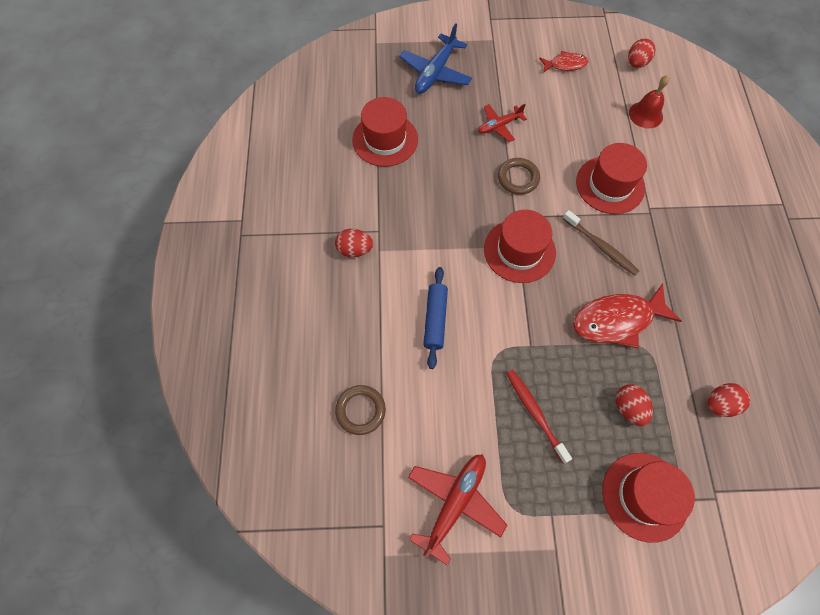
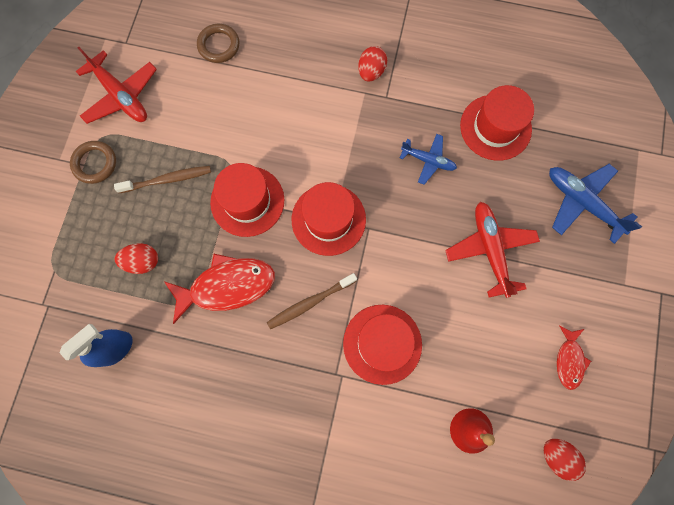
camera: 105 degrees right, 10 degrees up
(434, 184) = (428, 160): none -> blue plane
(435, 319) = (280, 123): blue rolling pin -> none
(499, 126) = (489, 249): red plane -> red plane, size x1.61
(518, 178) = (415, 247): brown ring -> brown ring (95, 163)
(535, 414) = (167, 180): red toothbrush -> brown toothbrush
(617, 320) = (227, 286): red fish -> red fish turned 75 degrees clockwise
(644, 496) = (68, 244): red hat -> red hat (247, 201)
(720, 404) = (115, 348): red egg -> blue spray bottle

